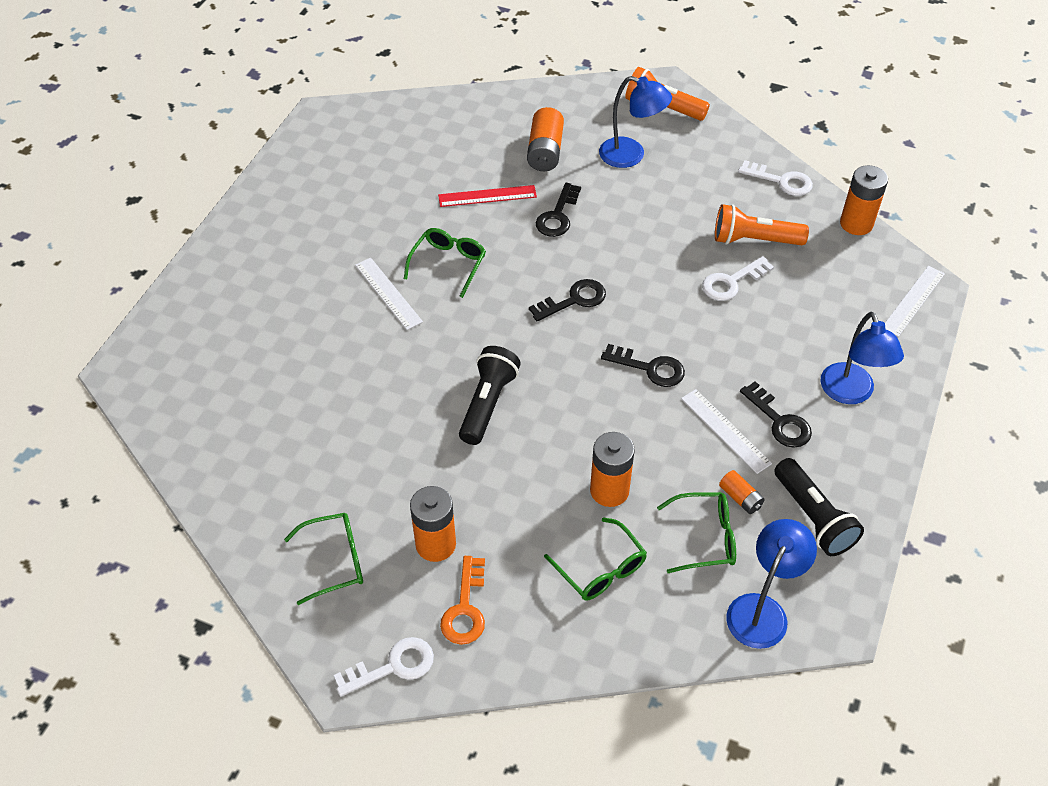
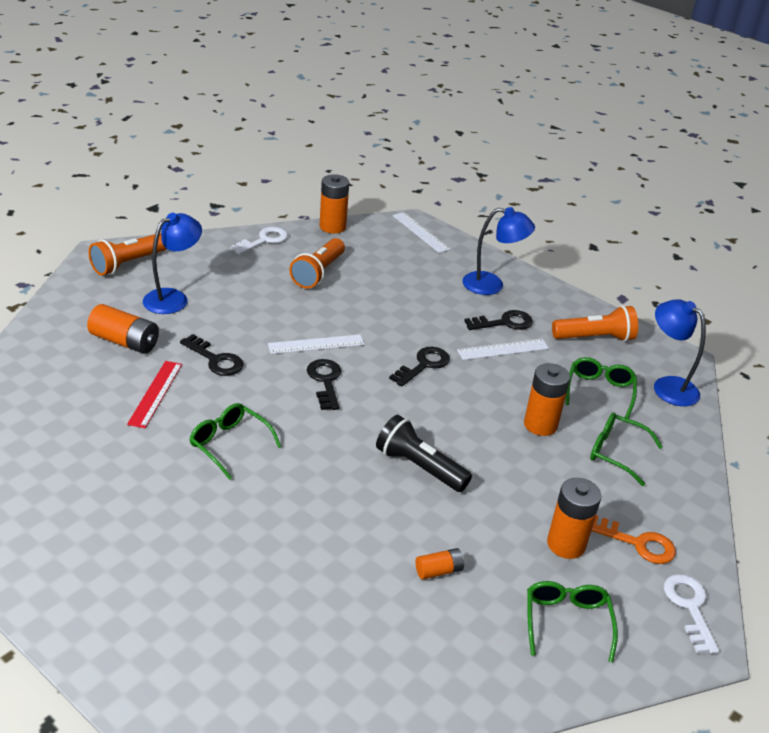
camera: 75 degrees left, 15 degrees down
(388, 293) = (241, 496): white ruler -> white ruler (316, 344)
(601, 569) = (615, 452): green glasses -> green glasses turned 135 degrees counterclockwise
(731, 282) = (356, 297): white key -> none
(740, 498) = (568, 363): orange battery -> orange battery (438, 571)
(813, 517) = (595, 338): black flashlight -> orange flashlight

